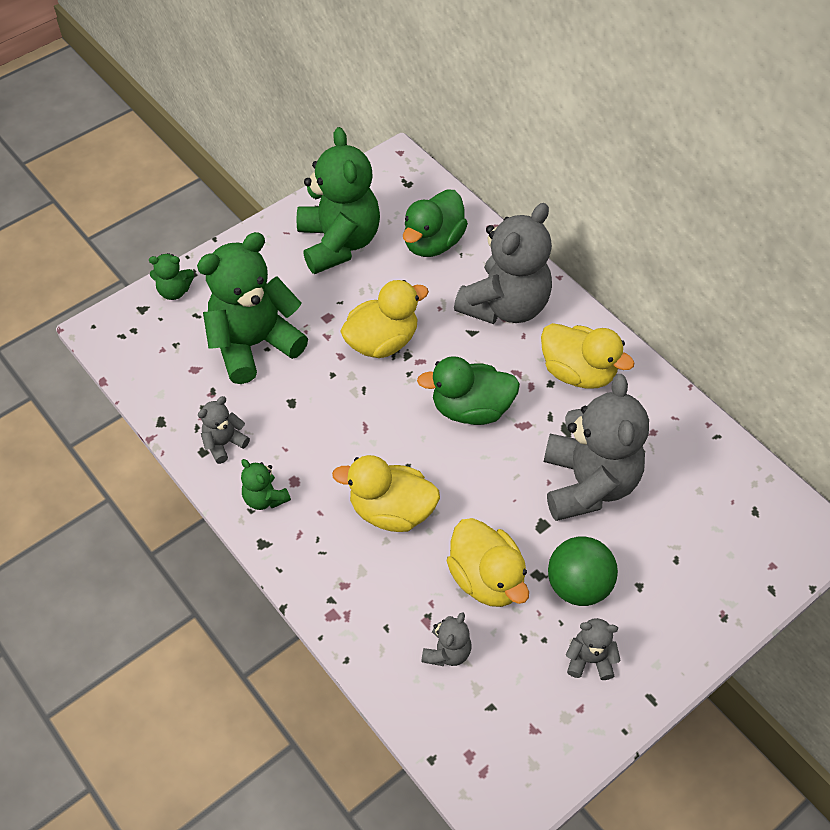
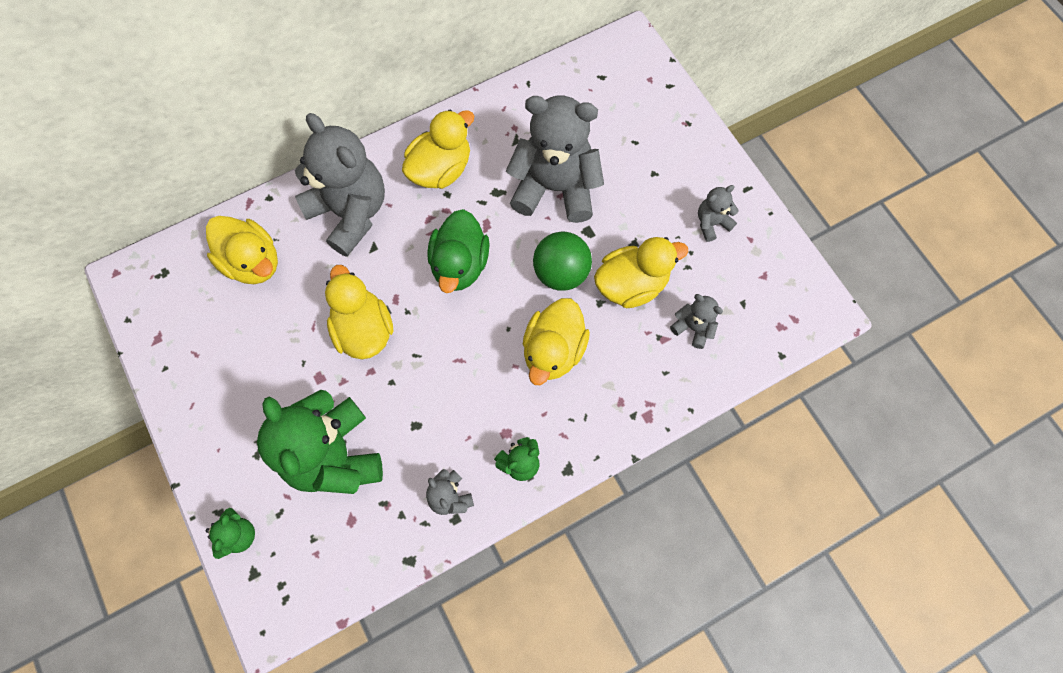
camera: 80 degrees left, 15 degrees up
(339, 243) = (224, 353): green teddy bear -> none
(433, 243) = (252, 262): green duck -> yellow duck
(578, 585) = (647, 217): green ball -> green ball (561, 272)
(590, 659) = (711, 223): grey teddy bear -> grey teddy bear turned 45 degrees clockwise

